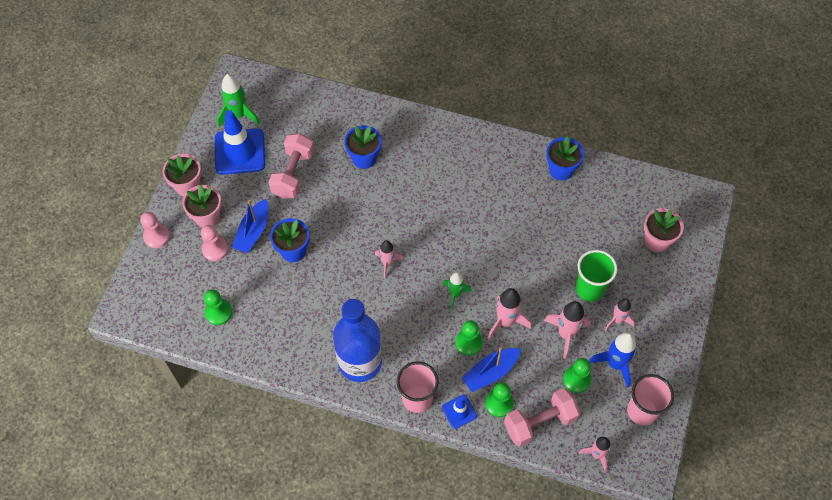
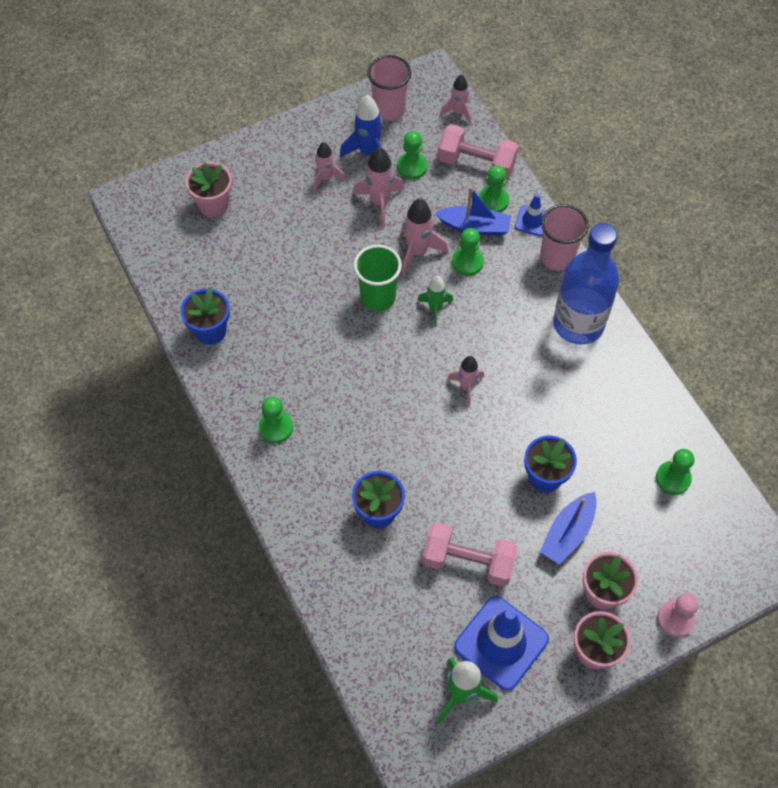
camera: 135 degrees left, 0 degrees up
(215, 249) = (623, 548): pink pawn -> none
(253, 232) = (568, 533): blue boat -> blue boat turned 150 degrees clockwise
(293, 174) = (468, 561): pink dumbbell -> pink dumbbell turned 45 degrees clockwise
(464, 153) = (276, 427): none -> green pawn
(589, 289) = (317, 217): green cup -> green cup (378, 297)

